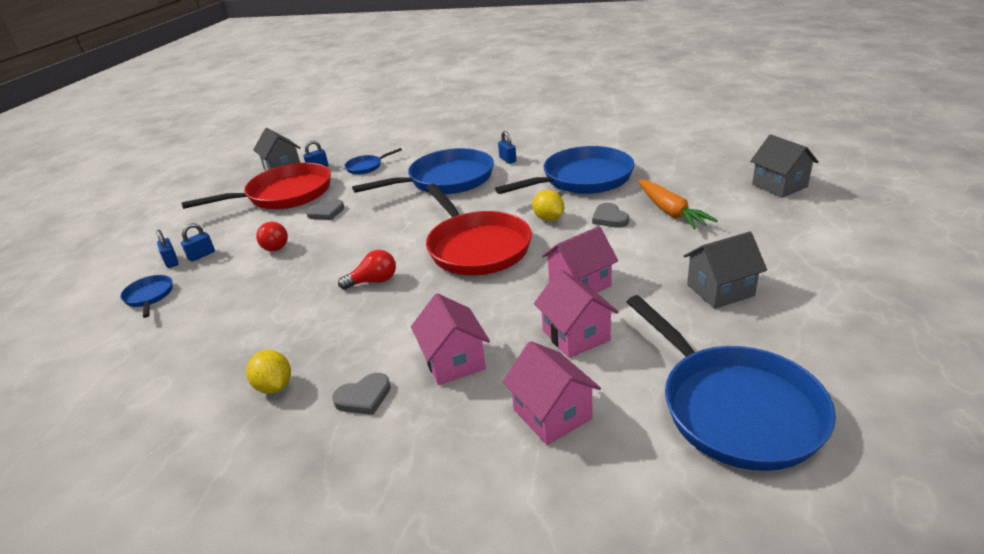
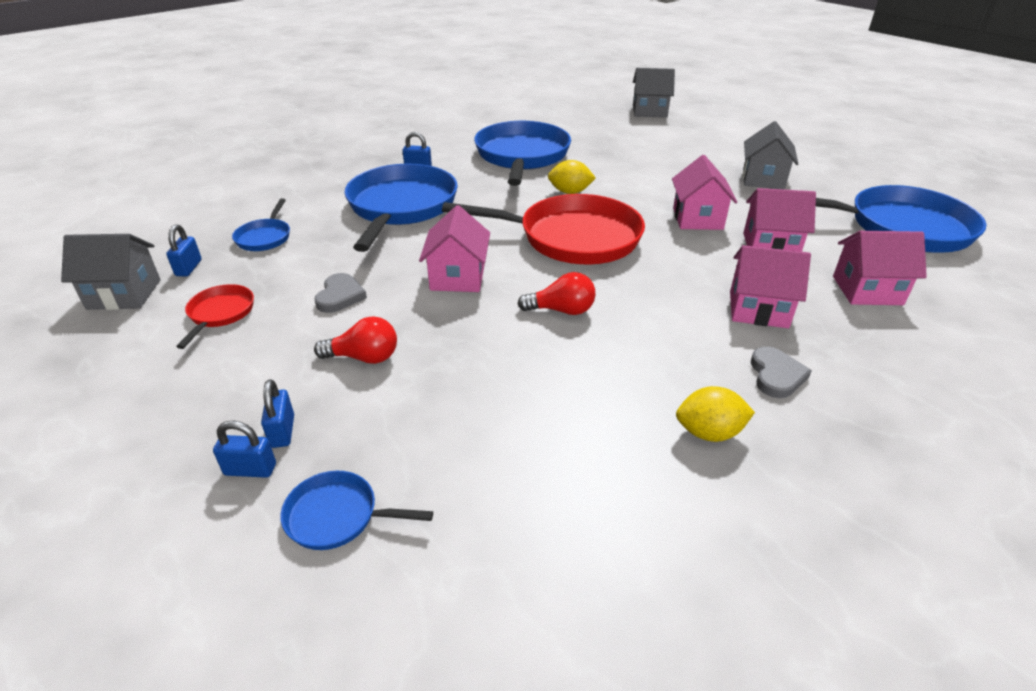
camera: 60 degrees left, 5 degrees up
(284, 195) = (220, 314): red pan -> red pan, size x0.45
(373, 281) = (561, 310): red light bulb -> red light bulb turned 75 degrees clockwise
(380, 233) = (457, 277): none -> pink house
(609, 218) = (608, 172): grey heart -> none
(670, 212) = (633, 151): orange carrot -> none

